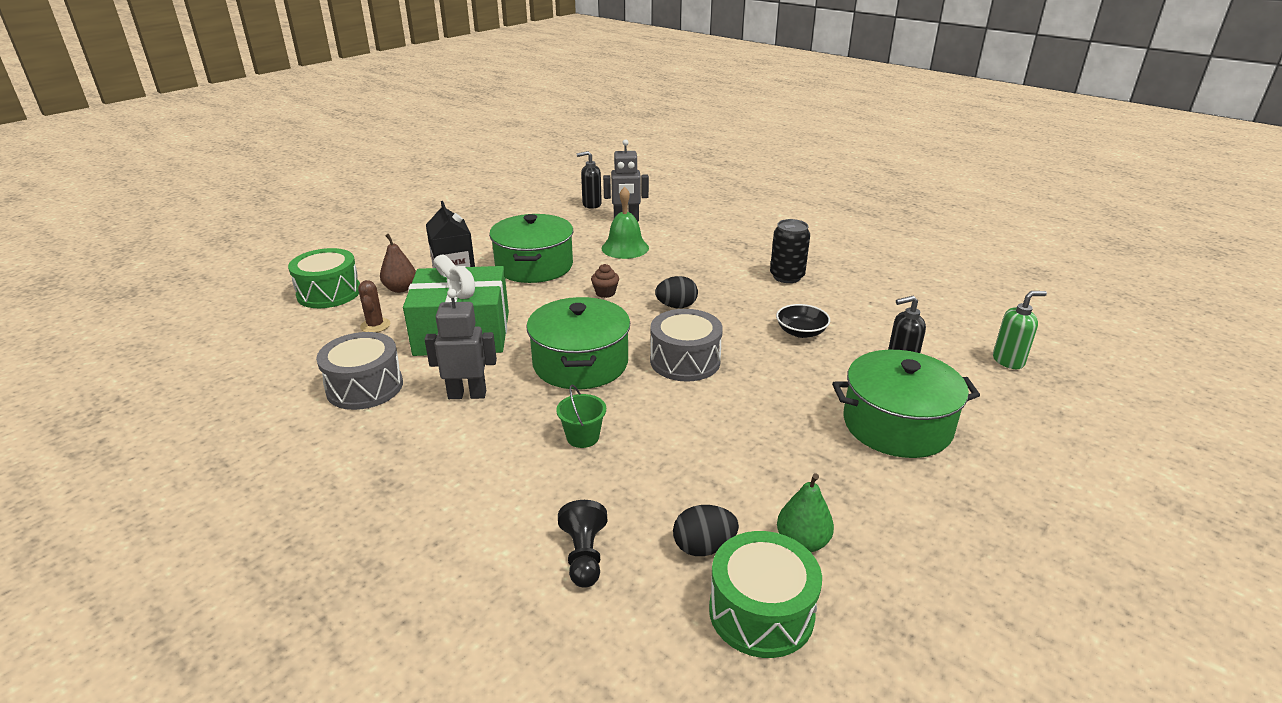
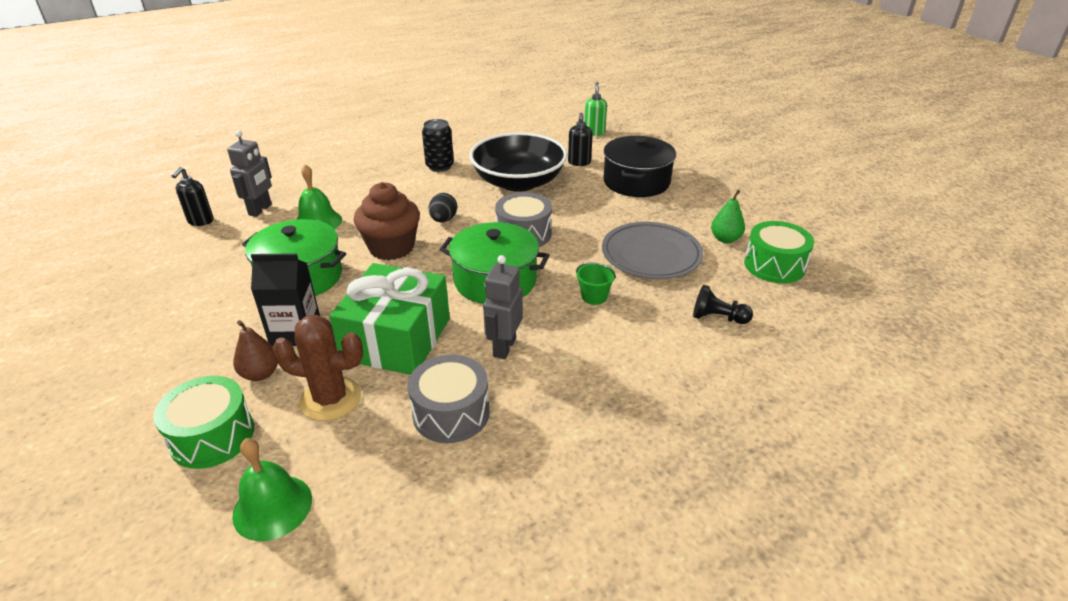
camera: 70 degrees left, 5 degrees up
(257, 337) = (272, 507): none -> green bell
(375, 325) = (330, 399): brown cactus -> brown cactus, size x1.80
(605, 293) = (391, 248): brown cupcake -> brown cupcake, size x2.41
(703, 547) = (721, 272): black egg -> none
(704, 470) = (651, 255): none -> grey plate
(801, 332) = (518, 182): black bowl -> black bowl, size x2.42
(897, 425) = (636, 182): green pot -> black pot

